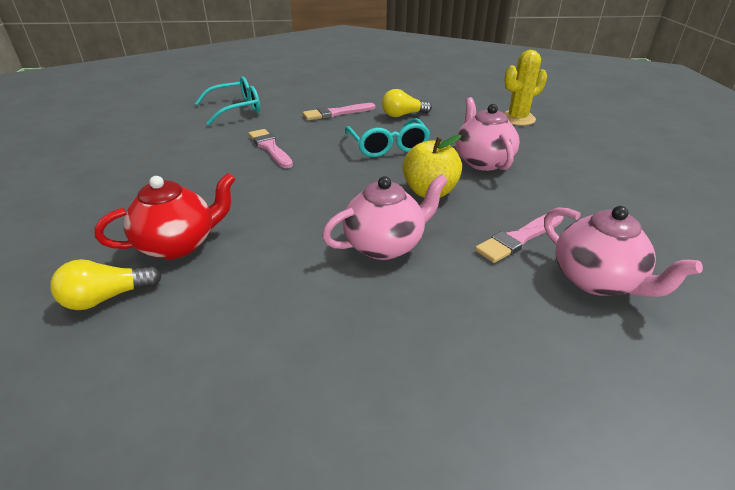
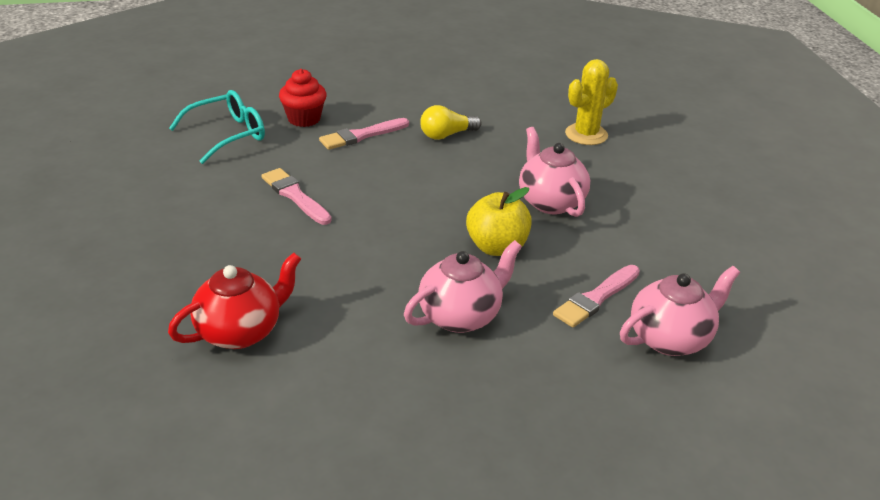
camera: 10 degrees left, 0 degrees up
(107, 297) = (193, 395): yellow light bulb -> none
(296, 102) = (304, 119): none -> red cupcake
(387, 146) = (437, 185): turquoise glasses -> none
(596, 280) = (670, 338): pink teapot -> pink teapot turned 75 degrees counterclockwise

